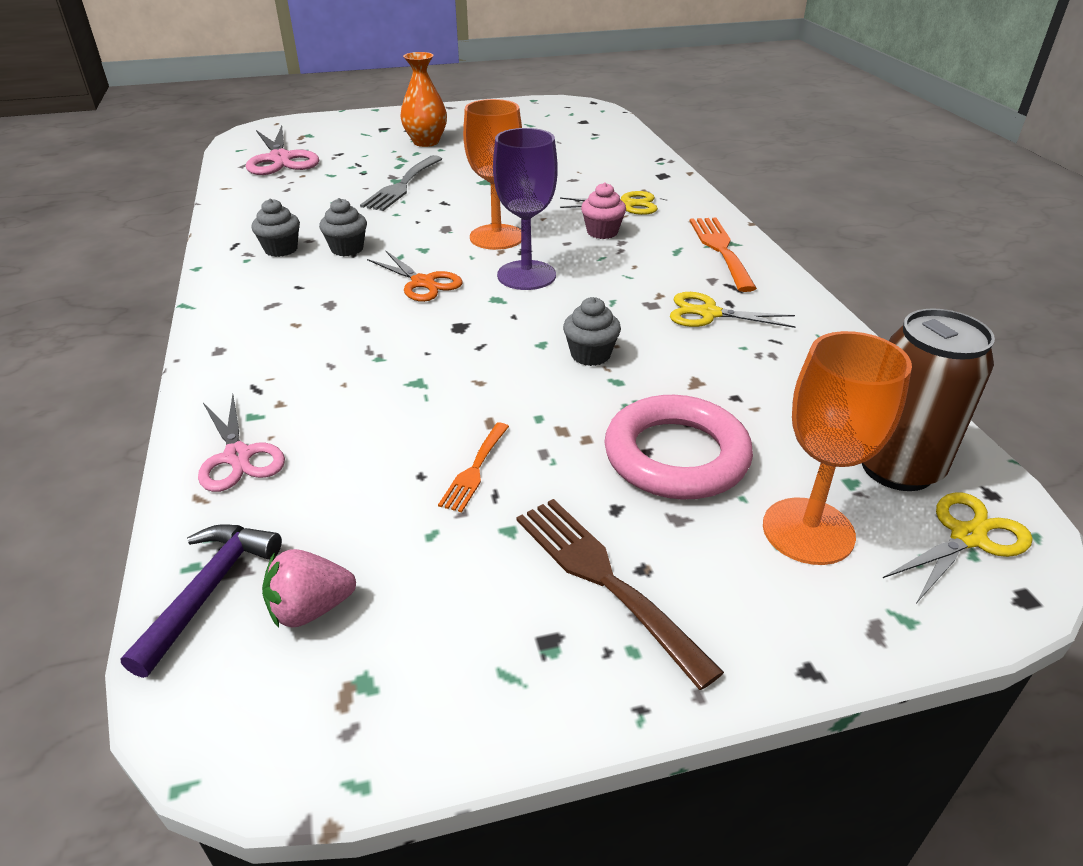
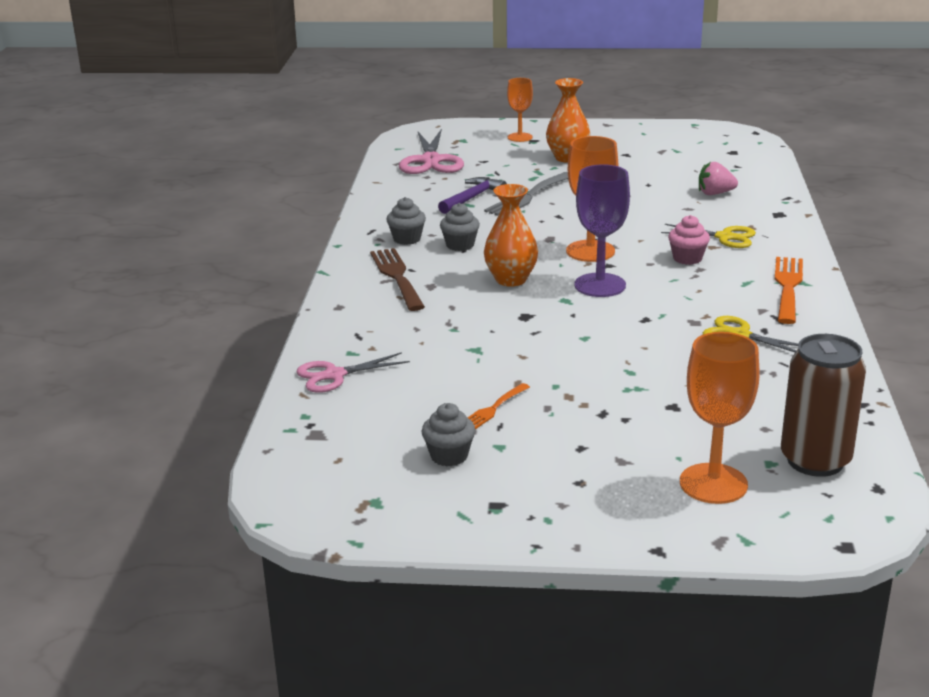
camera: 20 degrees right, 10 degrees down
(209, 590) = (298, 443): purple hammer -> purple hammer (472, 198)
(238, 456) = (334, 375): pink scissors -> pink scissors turned 75 degrees clockwise
(310, 609) = (356, 463): pink strawberry -> pink strawberry (715, 193)
(368, 127) = (520, 137): none -> orange goblet
(423, 283) = (511, 280): orange scissors -> orange vase
(590, 355) = (619, 351): grey cupcake -> grey cupcake (449, 456)
(604, 579) = (550, 482): brown fork -> brown fork (397, 277)
(676, 456) = (645, 425): pink ring -> none
(967, 537) = (833, 508): yellow scissors -> none

